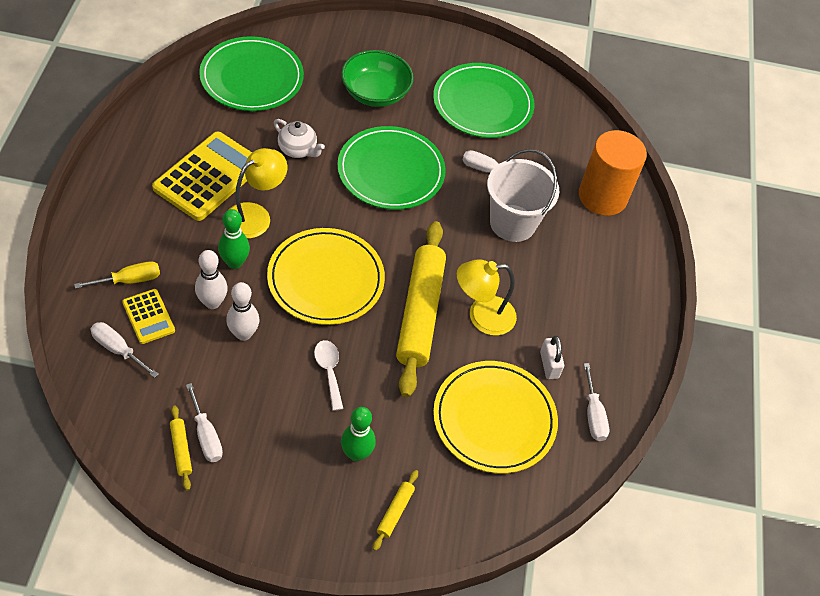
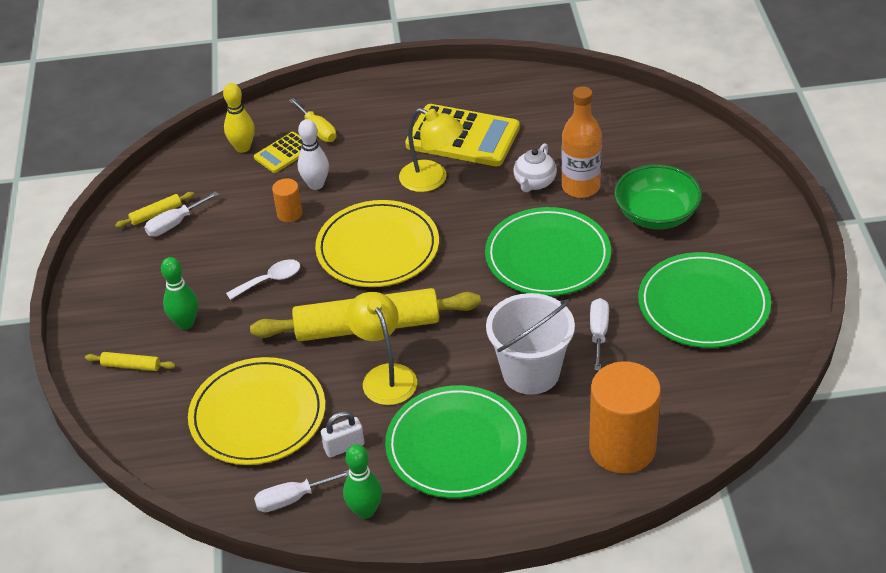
camera: 85 degrees right, 10 degrees down
(118, 349) = (243, 147): white screwdriver -> yellow bowling pin
(234, 263) = (368, 184): green bowling pin -> green bowling pin (365, 511)
(243, 334) = (289, 214): white bowling pin -> orange cylinder
(252, 78) = (613, 124): green plate -> green plate (456, 446)
(319, 124) = (580, 187): none -> orange bottle

